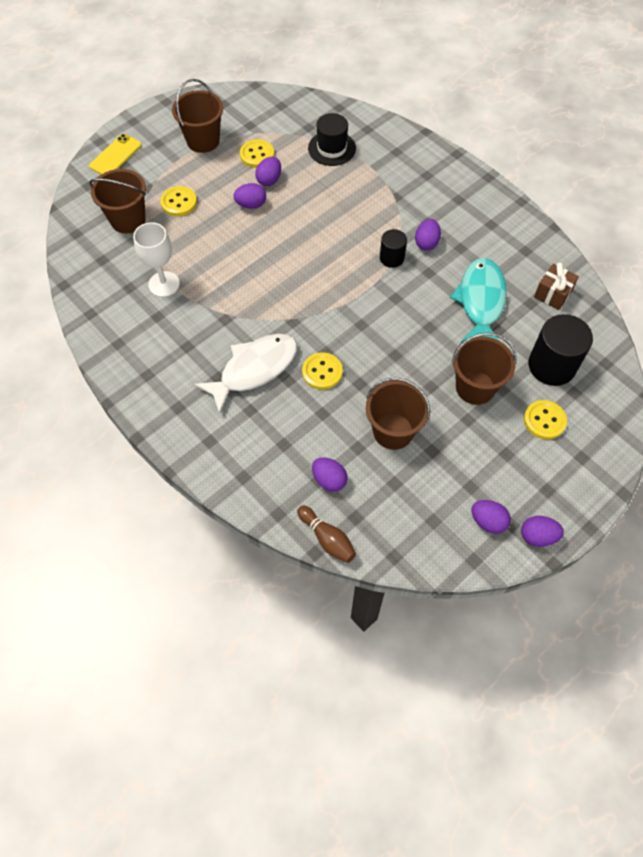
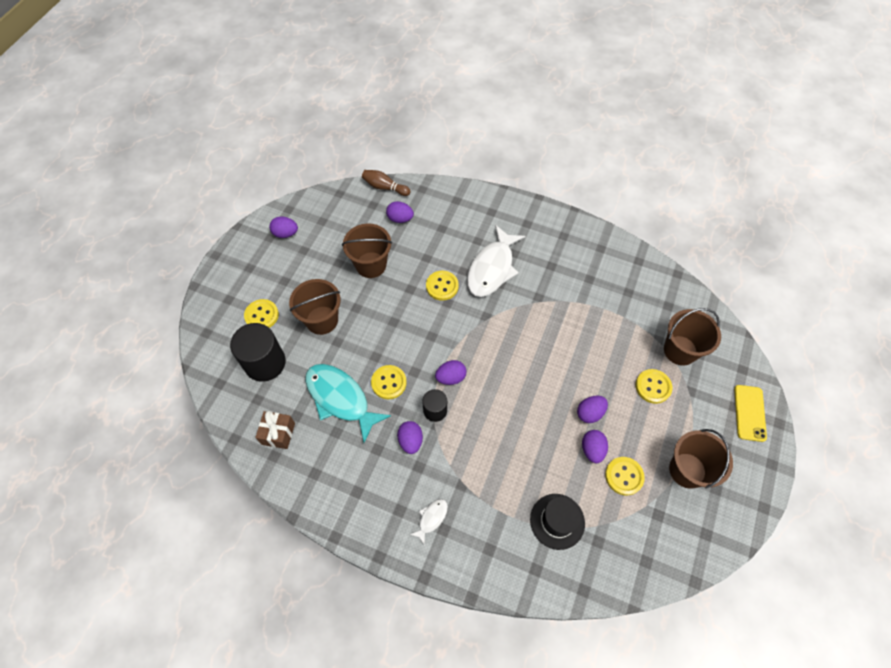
camera: 155 degrees right, 0 degrees up
(164, 284) = (605, 305): white goblet -> none
(426, 297) = (389, 382): none -> yellow button
(434, 185) = (431, 518): none -> white fish
(481, 301) = (340, 399): turquoise fish -> turquoise fish turned 150 degrees clockwise
(537, 536) = (250, 237): purple egg -> purple egg (451, 377)

